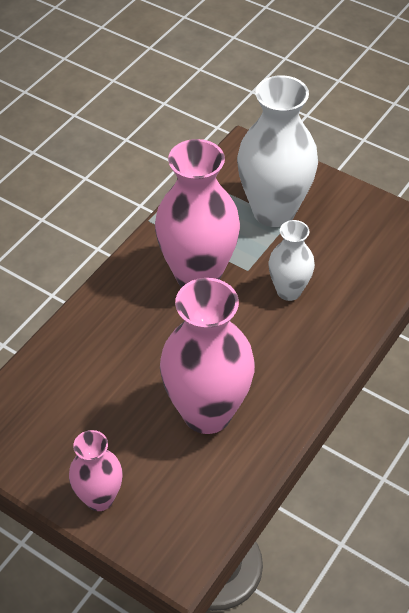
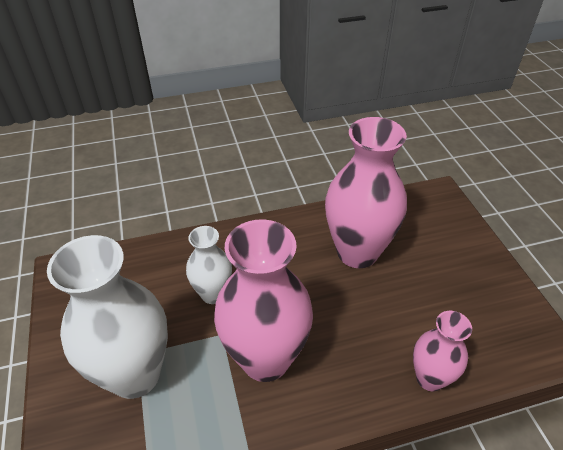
camera: 140 degrees left, 5 degrees down
(99, 498) = (470, 248): pink vase -> pink vase (429, 378)

